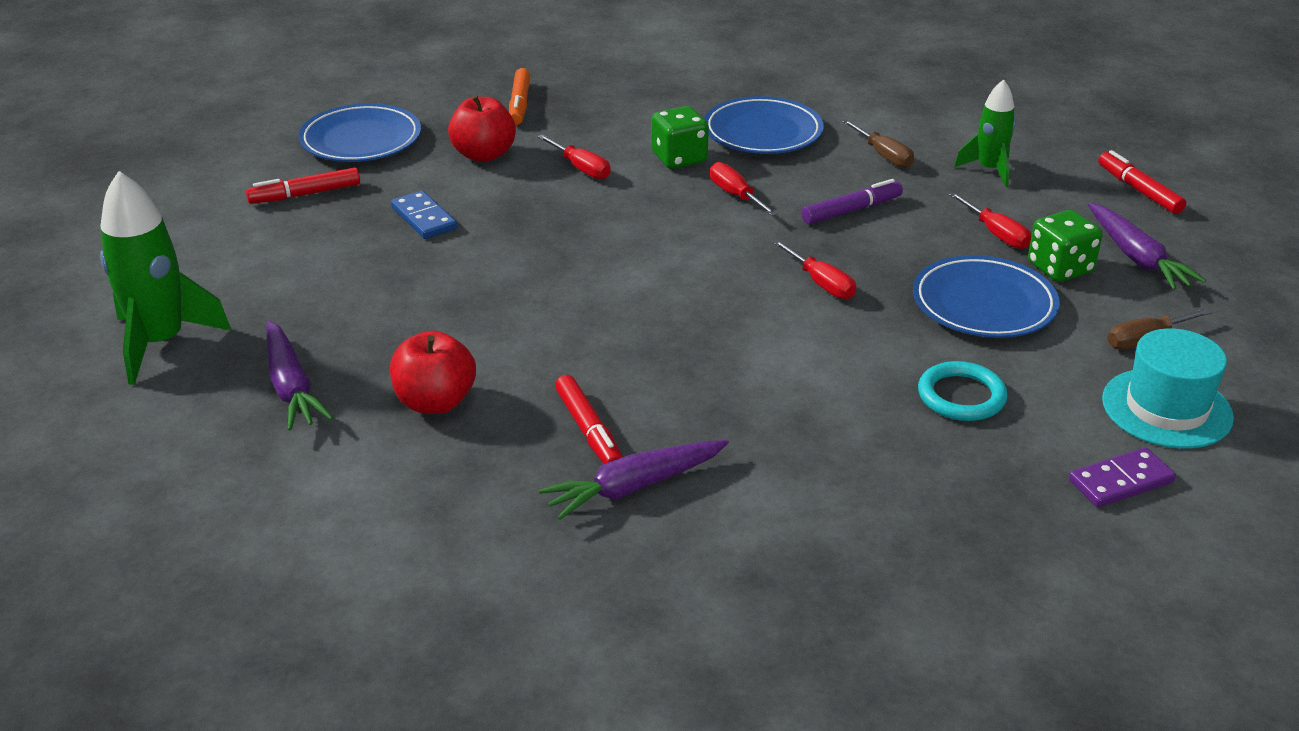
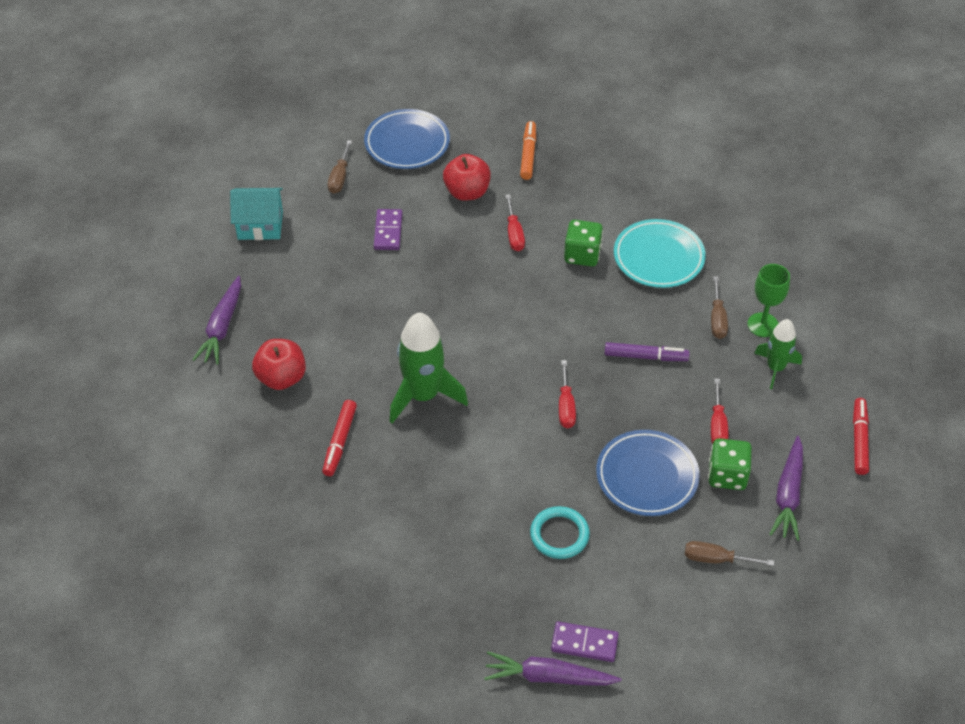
camera: 35 degrees right, 15 degrees up
(161, 343) = (184, 260): green rocket -> green rocket (423, 396)
(241, 272) = (260, 225): none -> turquoise house
(305, 194) = (340, 177): red marker -> brown screwdriver
(424, 218) = (388, 231): blue domino -> purple domino
(519, 104) = (528, 154): orange marker -> orange marker turned 150 degrees clockwise
(635, 487) = (329, 492): purple carrot -> purple carrot (549, 677)
(736, 195) = (586, 306): red screwdriver -> none
(762, 132) = (658, 257): blue plate -> turquoise plate
(933, 143) = (762, 325): none -> green goblet
(1166, 408) = (669, 613): turquoise hat -> none

